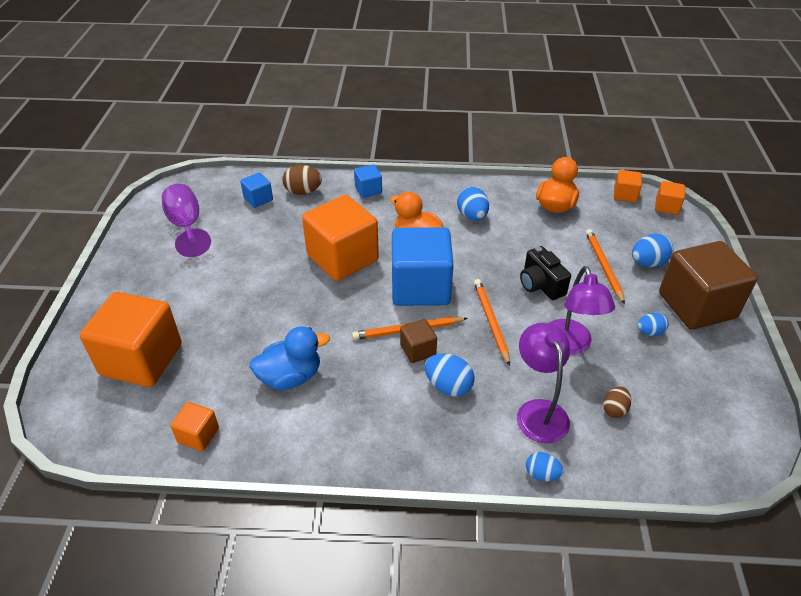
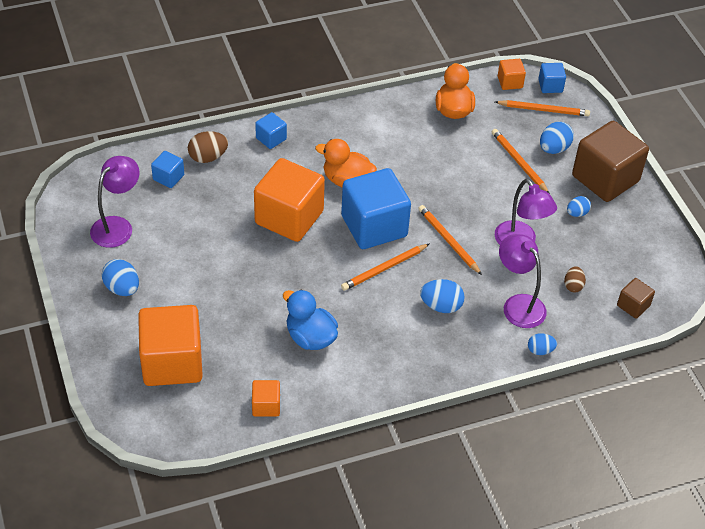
camera: 25 degrees left, 5 degrees up
(186, 226) = (117, 226): purple goblet -> purple lamp
(290, 377) = (310, 337): blue duck -> blue duck turned 90 degrees counterclockwise
(418, 350) = (401, 283): brown cube -> brown cube (633, 306)
(472, 216) = (383, 141): blue egg -> blue egg (122, 288)
(540, 285) = (474, 195): black camera -> none
(651, 226) = (543, 110): none -> orange pencil
(666, 207) = (550, 86): orange cube -> blue cube

